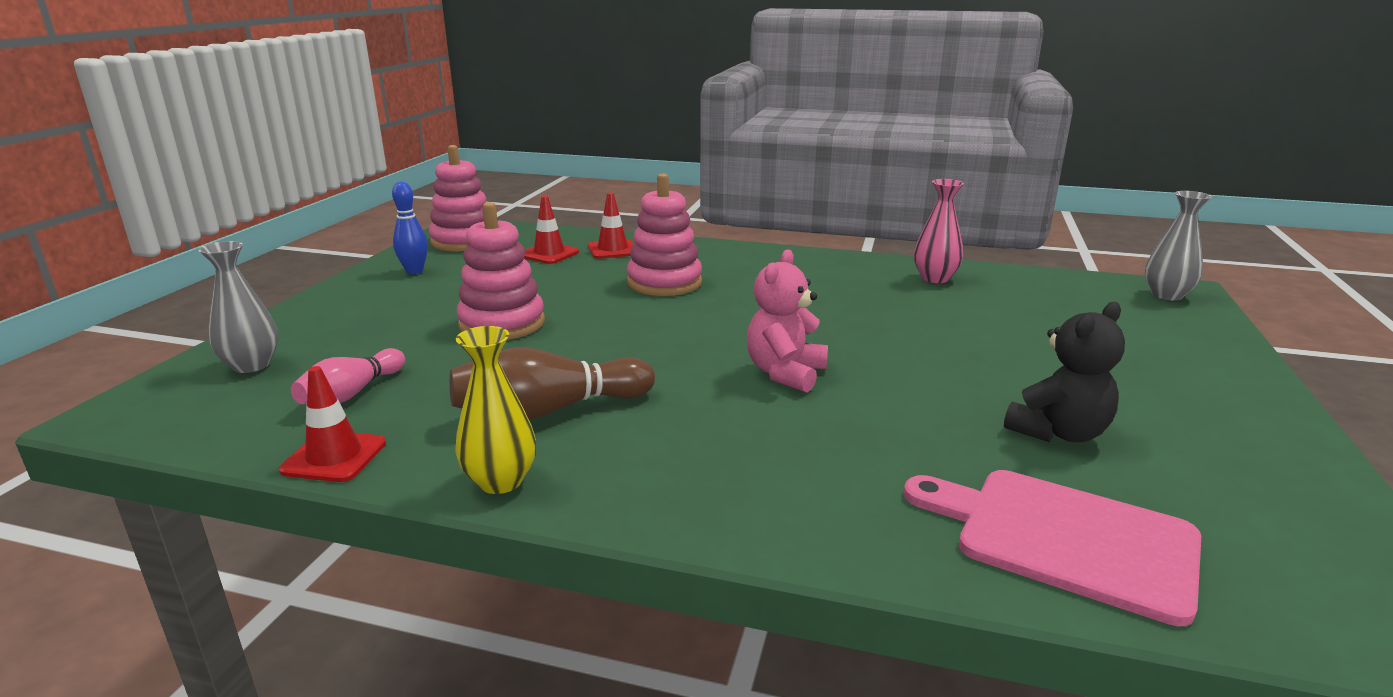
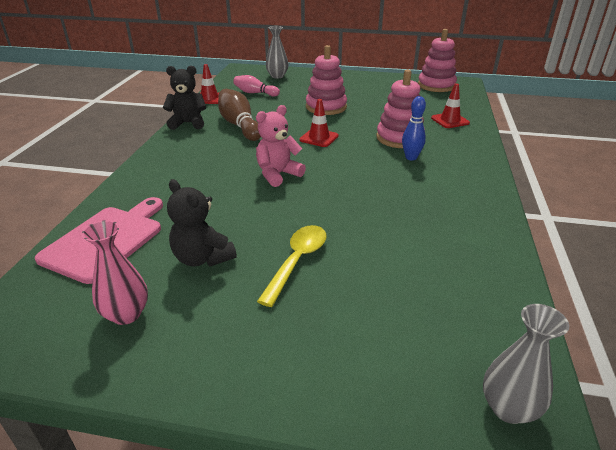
camera: 85 degrees right, 10 degrees up
(414, 271) = (384, 83): blue bowling pin -> blue bowling pin (411, 157)
(500, 481) = (188, 123): yellow vase -> black teddy bear
(549, 254) = (430, 106): red traffic cone -> red traffic cone (319, 138)
(785, 373) = (278, 174): pink teddy bear -> pink teddy bear turned 60 degrees counterclockwise
(935, 278) = (468, 241): pink vase -> pink vase (126, 314)
(1025, 365) = (297, 261): none -> yellow spoon

